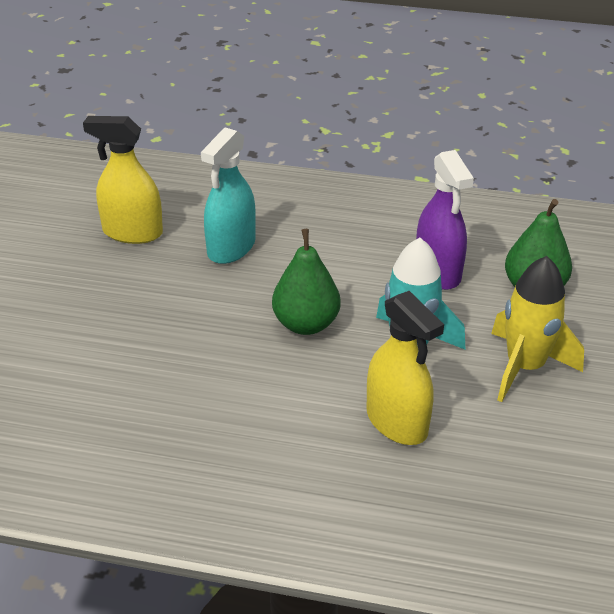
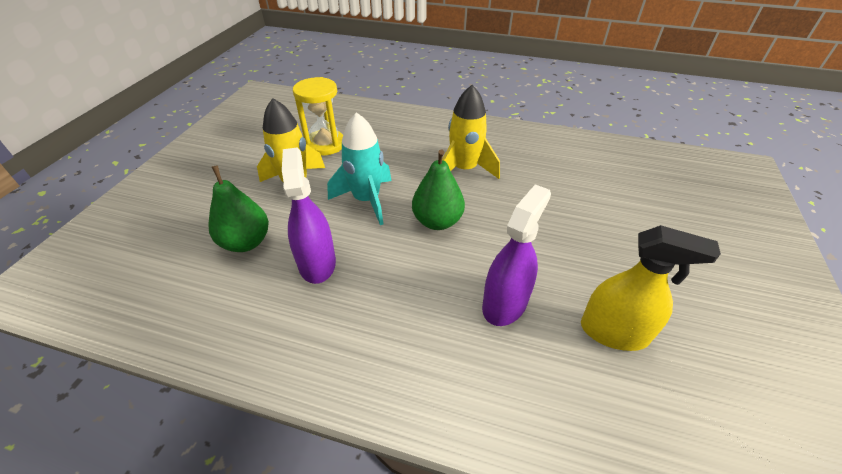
camera: 175 degrees left, 5 degrees up
(231, 248) = (505, 303): turquoise spray bottle -> purple spray bottle
(268, 409) = (464, 170): none -> yellow rocket
(397, 422) = (389, 160): yellow spray bottle -> none
(523, 450) = (325, 144): none -> yellow hourglass

